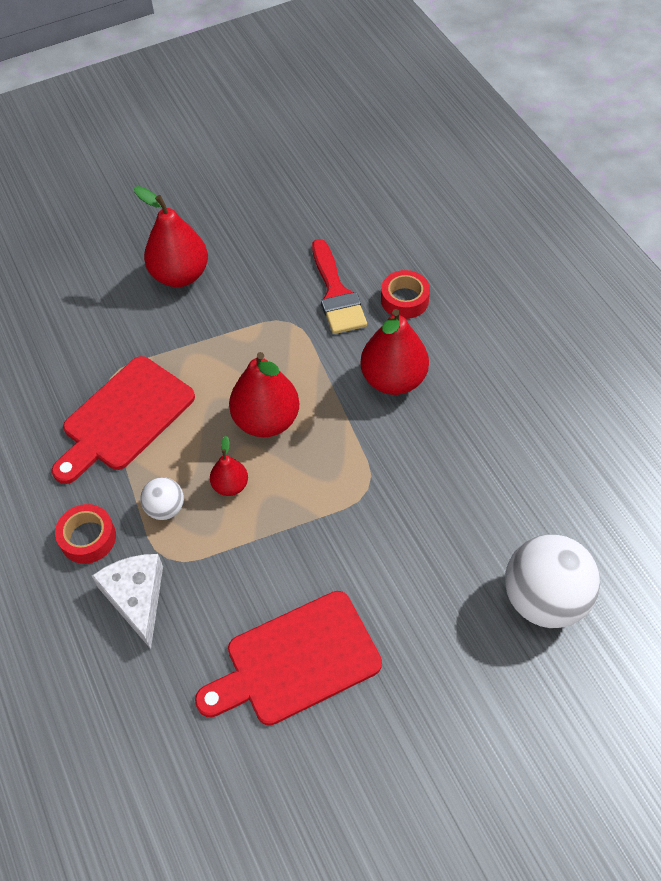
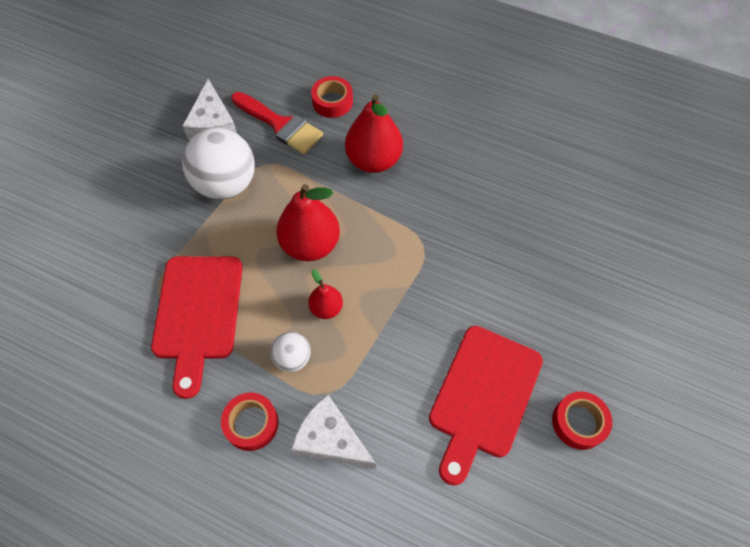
camera: 40 degrees left, 5 degrees up
(180, 275) = (146, 179): red pear -> none
(277, 258) = (213, 124): none -> white cheese
(362, 751) = (578, 422): none -> red tape
(544, 599) = (593, 240): white ball -> white ball (226, 184)

